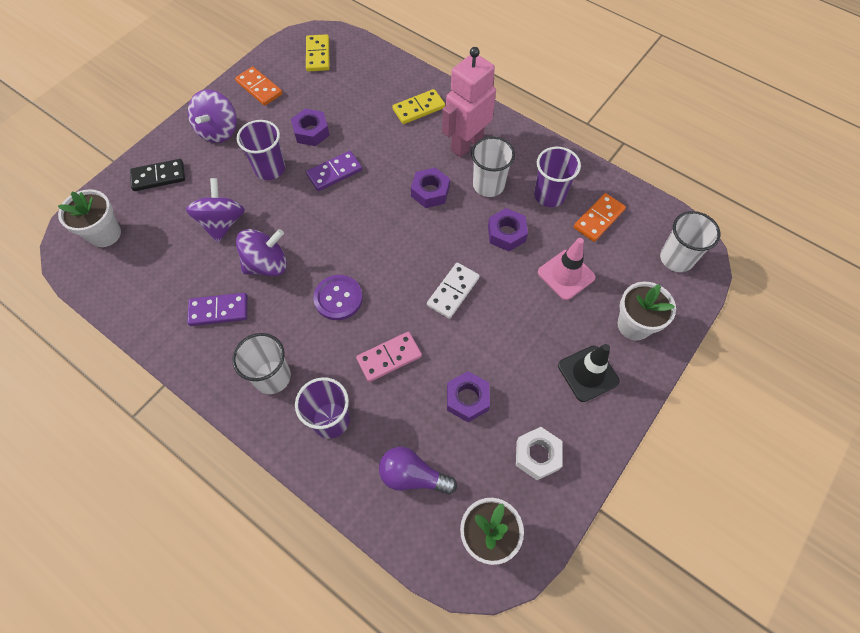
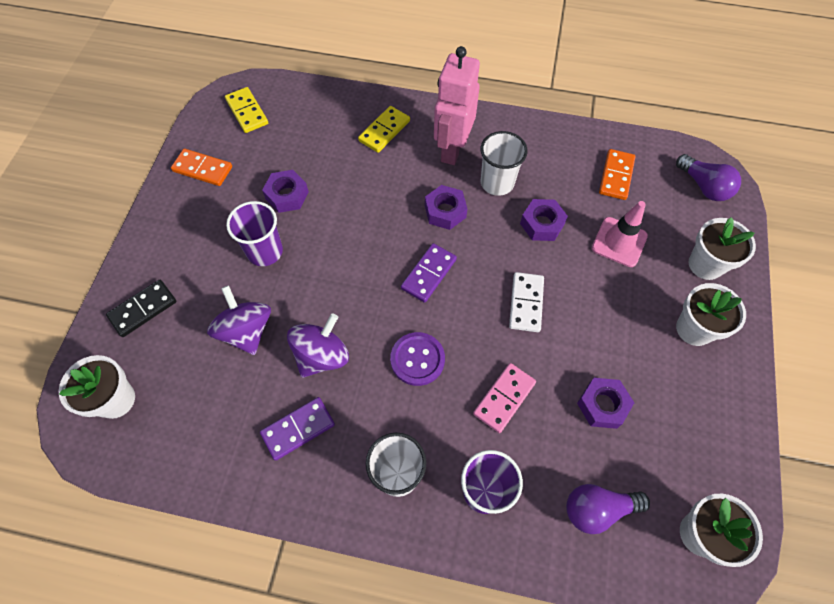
camera: 25 degrees left, 0 degrees up
(218, 131) = (183, 232): purple spinning top -> none
(334, 172) = (337, 229): purple domino -> purple domino (428, 274)
(537, 455) = (697, 430): white nut -> none
(549, 195) = (559, 170): purple cup -> none
(588, 373) = (694, 329): black traffic cone -> white flower pot
(676, 258) = (704, 186): white cup -> purple light bulb

